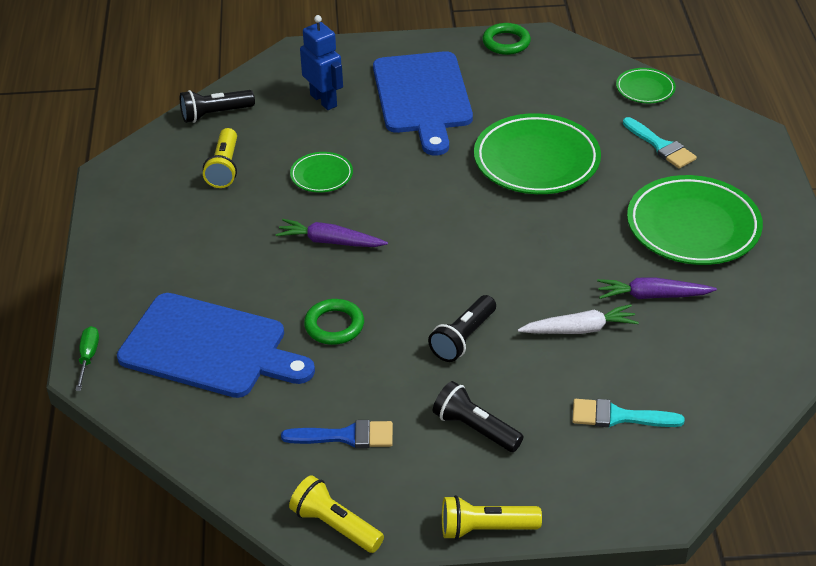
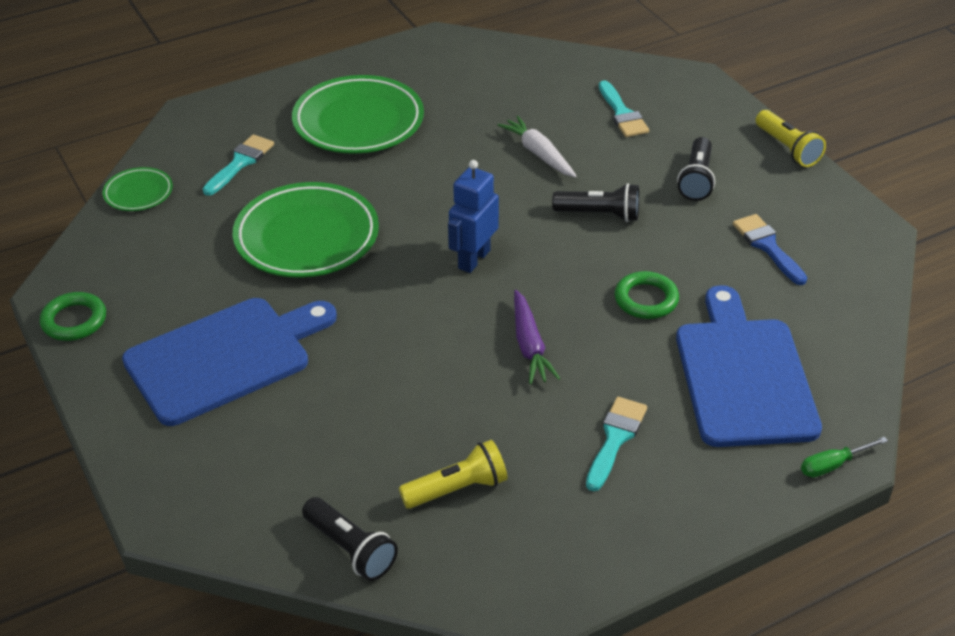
camera: 115 degrees left, 0 degrees up
(206, 253) = (615, 439): none -> turquoise brush
(321, 175) = (422, 393): green plate -> none
(324, 100) = (269, 447): blue robot -> blue robot (473, 259)
(335, 526) = (858, 222): yellow flashlight -> none
(652, 296) = (468, 125): purple carrot -> none

